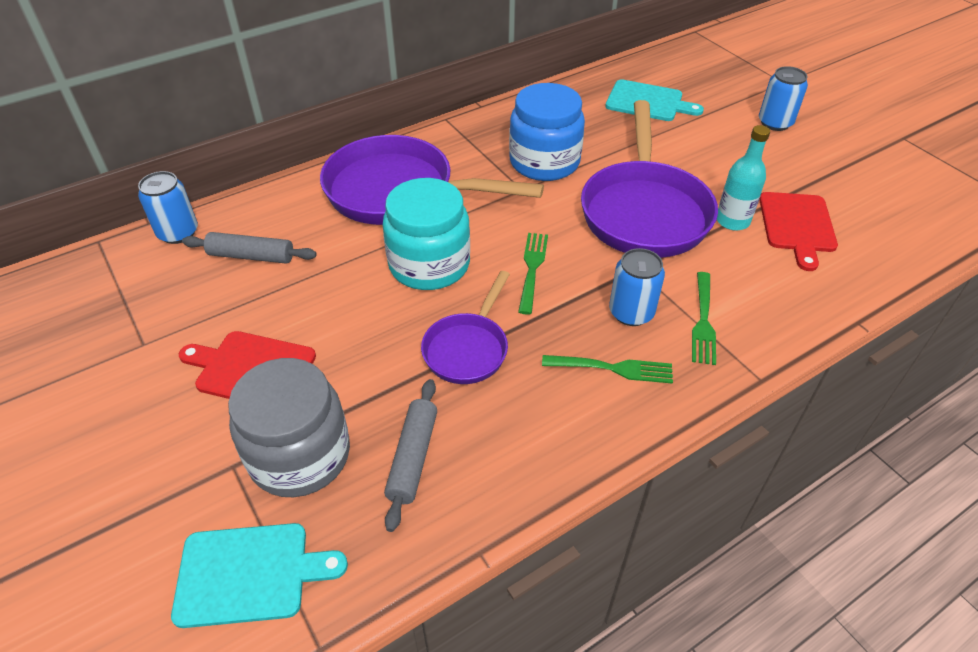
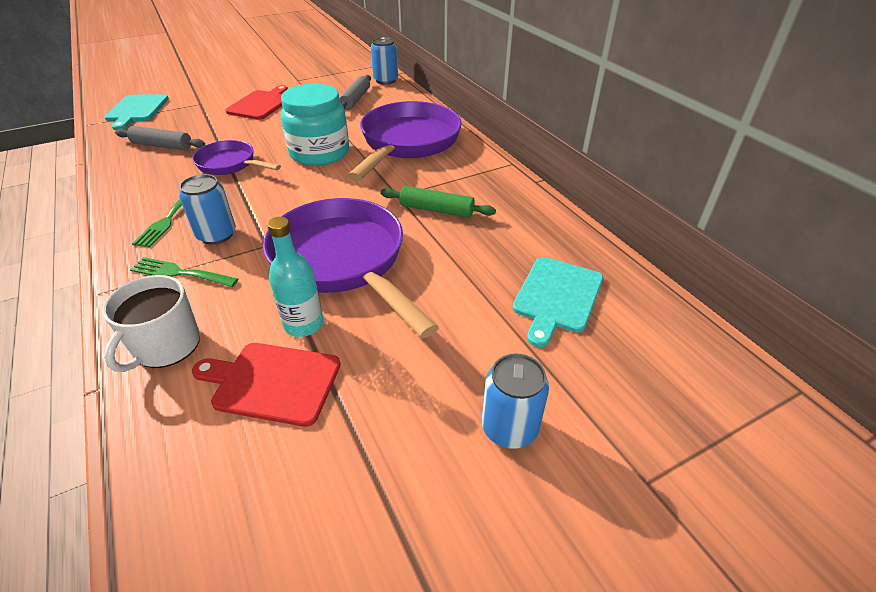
camera: 95 degrees right, 5 degrees down
(300, 455) = (192, 118): grey jar -> none
(532, 268) = (293, 193): green fork -> none
(544, 162) = (437, 210): blue jar -> green rolling pin
(644, 211) = (343, 261): purple pan -> purple pan turned 45 degrees clockwise
(796, 297) = (166, 346): none -> white mug

